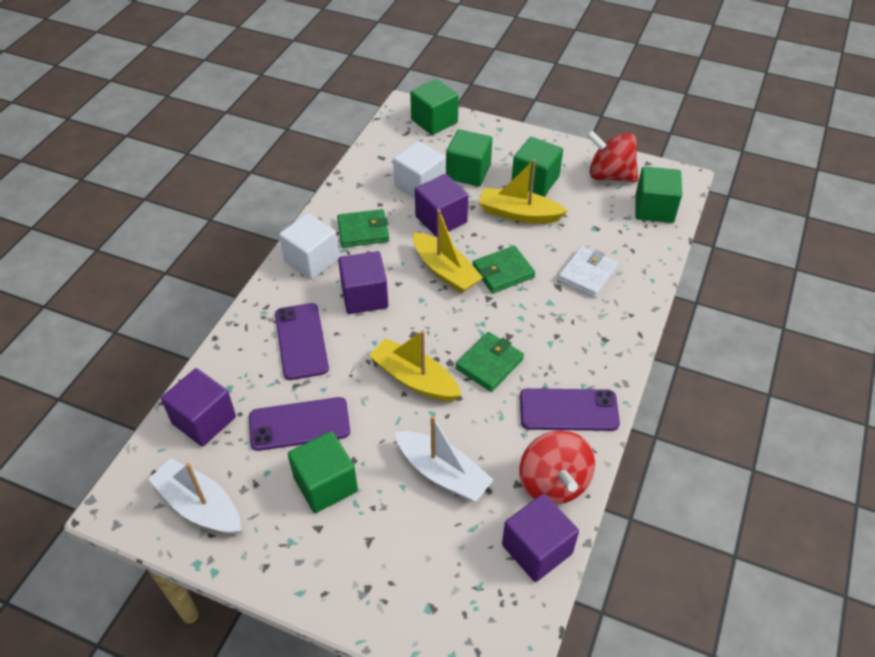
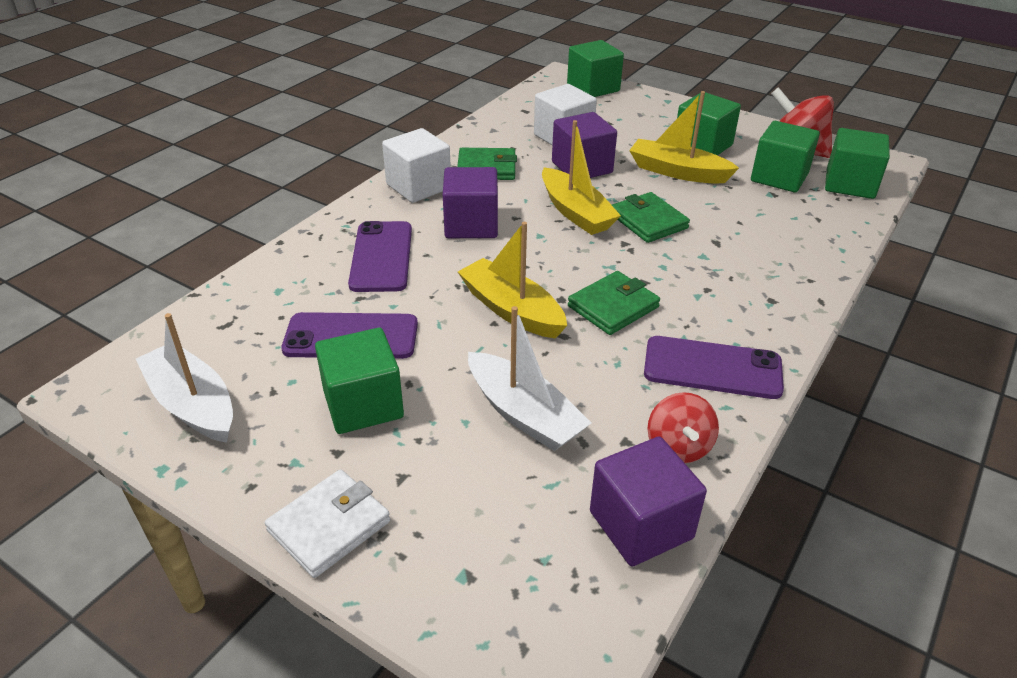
camera: 10 degrees right, 10 degrees down
(204, 420) = (235, 317): purple cube -> none
(468, 172) = (623, 131): green cube -> green cube (779, 177)
(503, 272) = (648, 221): green wallet -> green wallet turned 75 degrees clockwise
(553, 483) = (678, 447): red spinning top -> red spinning top, size x0.64
(587, 274) = (756, 234): white wallet -> white wallet (329, 526)

